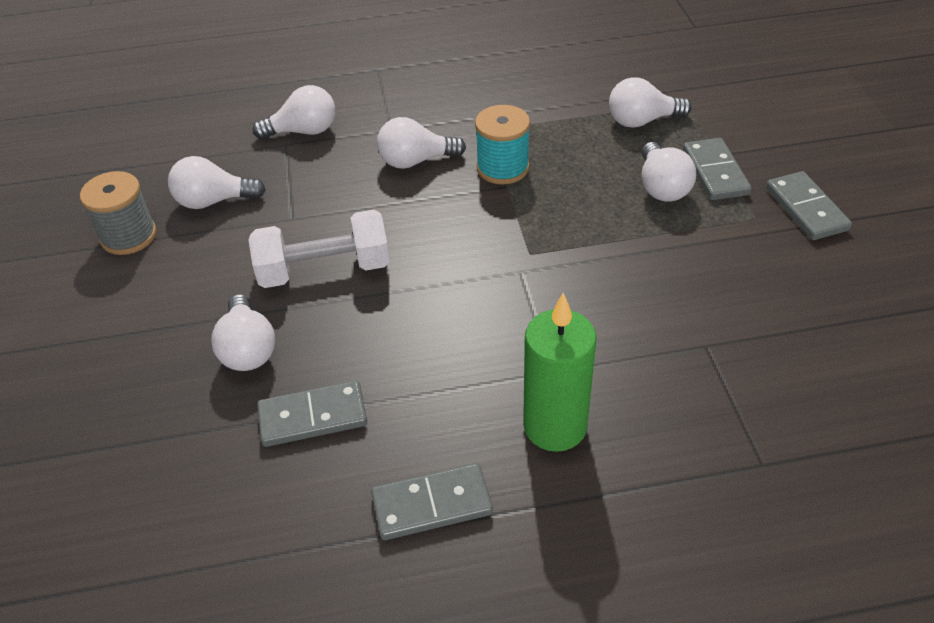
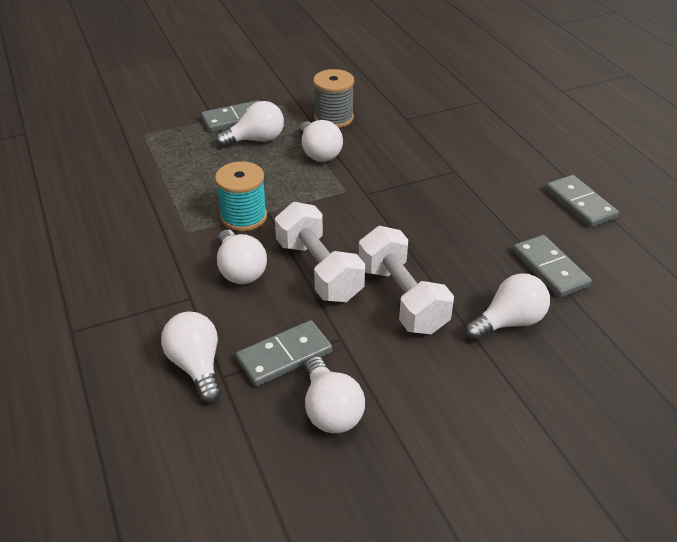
camera: 105 degrees left, 5 degrees down
(128, 236) = (406, 470): grey spool -> grey spool (333, 118)
(393, 214) = (319, 270): none -> white dumbbell
(555, 426) = (496, 165): green candle -> none
(642, 121) = (171, 152): white light bulb -> white light bulb (319, 153)
(806, 209) = (269, 87): grey domino -> grey domino (284, 356)

